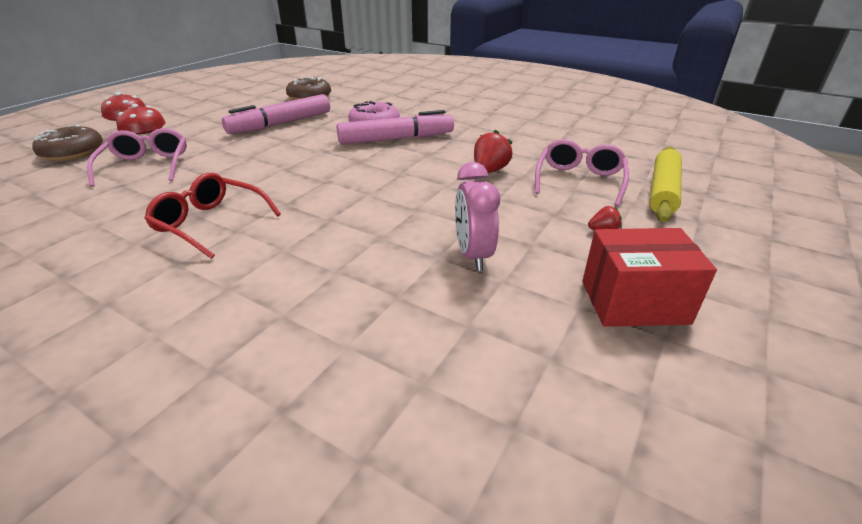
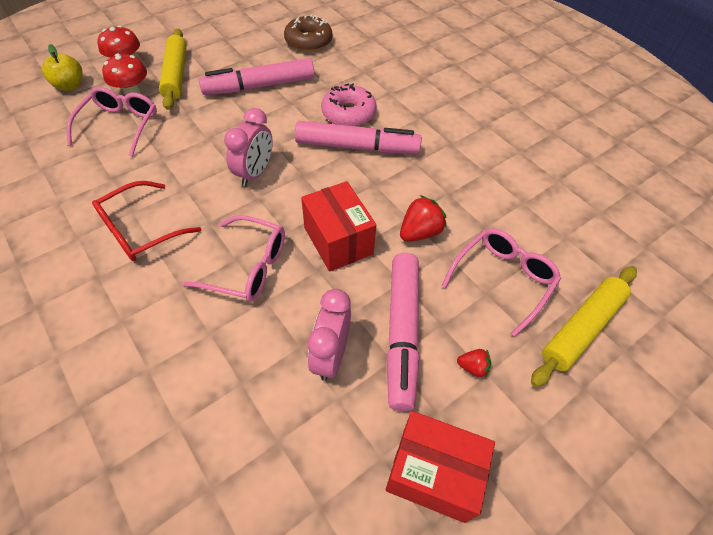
camera: 20 degrees right, 20 degrees up
(72, 152) = (70, 85): brown donut -> yellow apple
(191, 130) = (176, 75): none -> yellow rolling pin
(210, 223) = (140, 230): red glasses -> red glasses turned 90 degrees counterclockwise
(311, 168) = (255, 173): none -> pink clock
(346, 221) = (248, 267): none -> pink glasses
(422, 189) = (338, 240): none -> red box
(525, 226) = (402, 332): none -> pink marker

